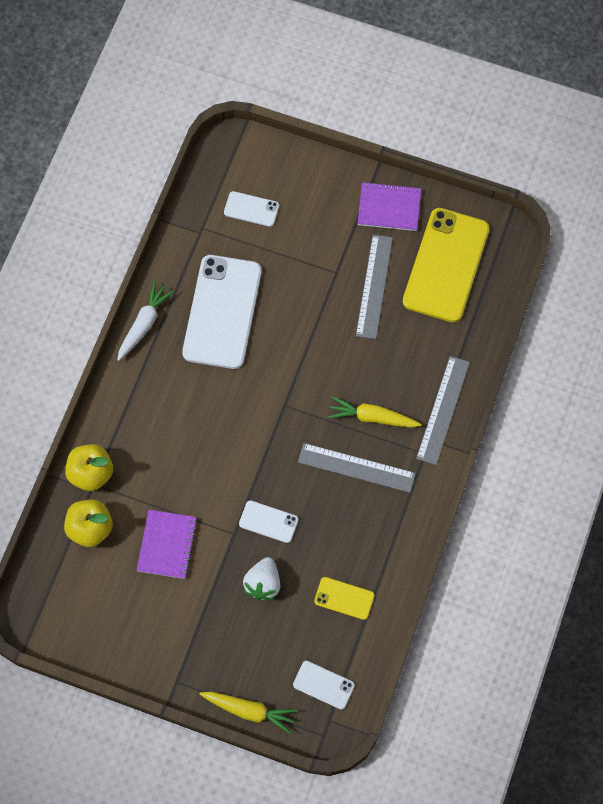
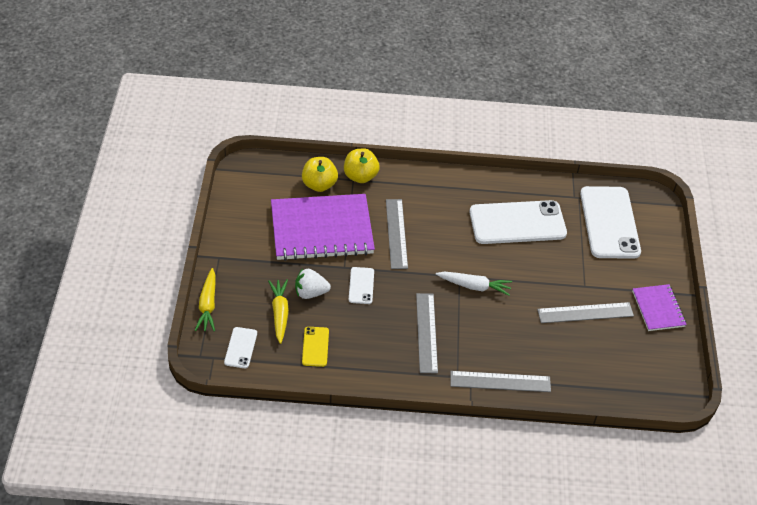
camera: 70 degrees right, 20 degrees down
(144, 324) = (486, 180): white carrot -> white carrot (474, 286)
(167, 545) = (321, 229): purple notebook -> purple notebook, size x1.95
(198, 457) = (396, 233): none -> grey ruler
(251, 209) = (609, 222): white phone -> white phone, size x2.19
(372, 417) = (473, 334): yellow carrot -> yellow carrot (280, 313)
(446, 265) = (628, 358): yellow phone -> none

